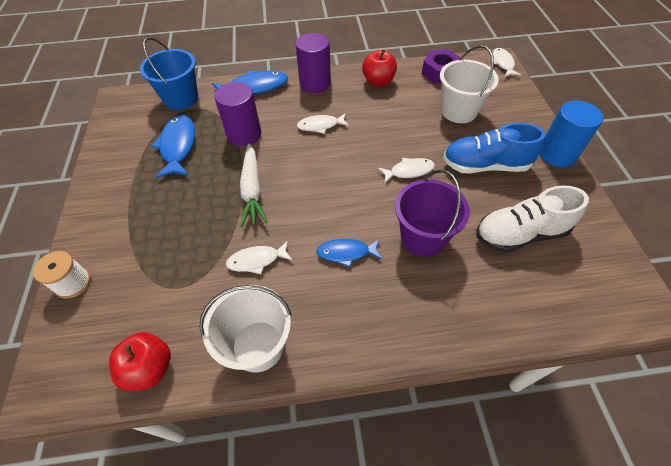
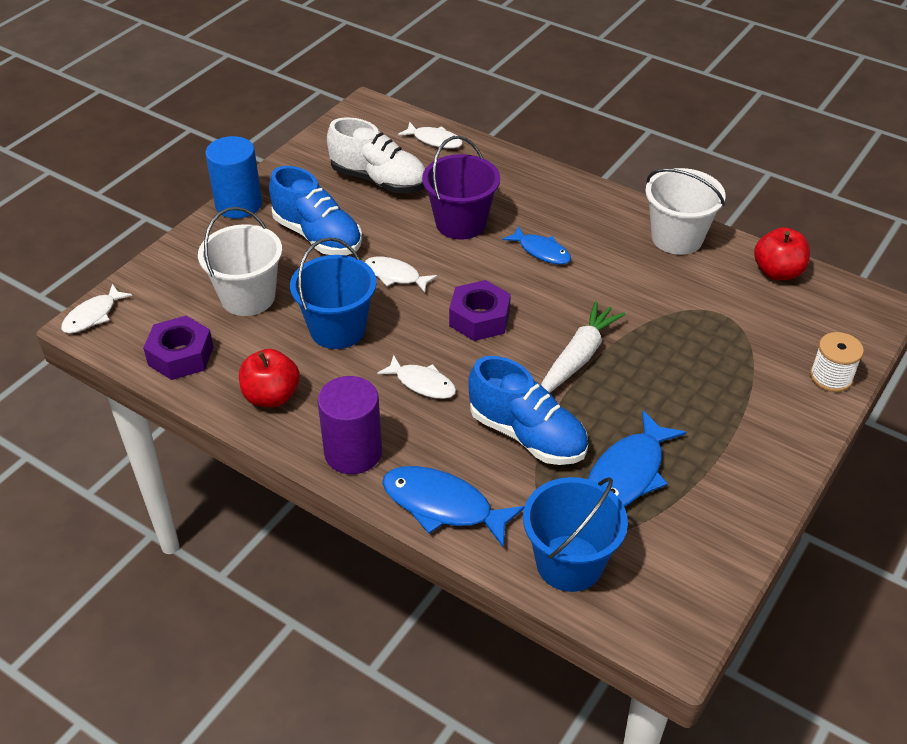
camera: 140 degrees left, 10 degrees down
(244, 134) = (527, 435): purple cylinder -> blue shoe
(257, 260) = (629, 292): white fish -> white fish (434, 140)
(331, 177) = (479, 318): none -> purple nut
(394, 124) = (337, 329): none -> blue bucket

